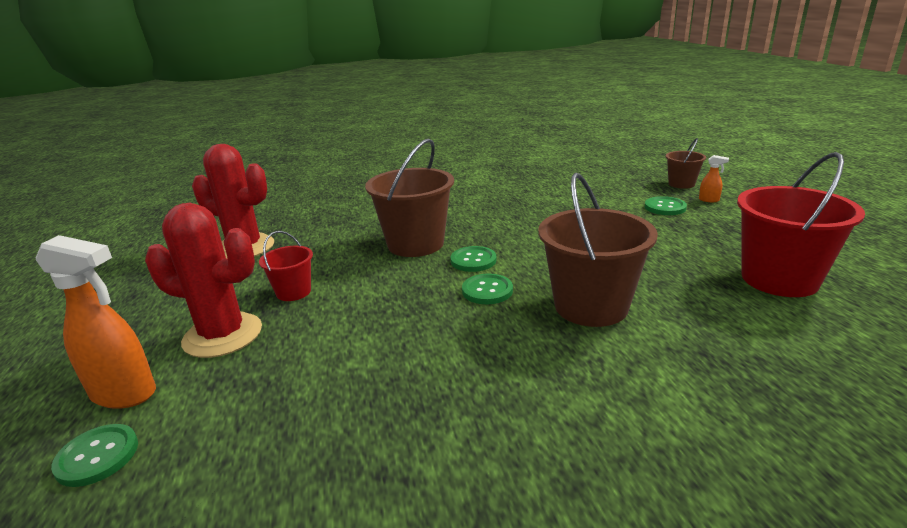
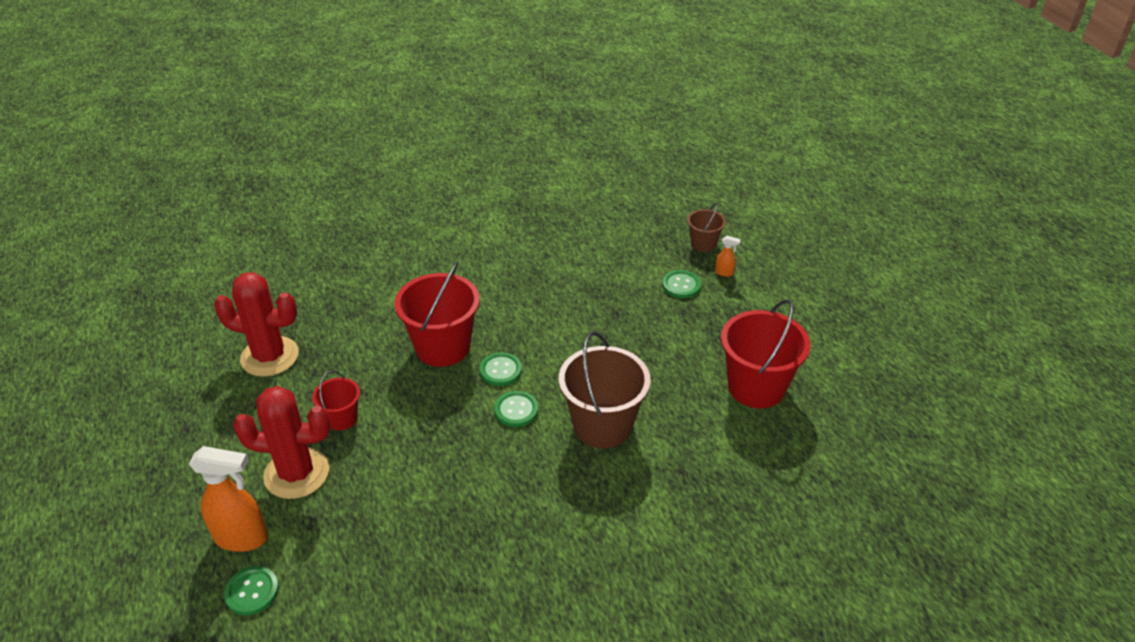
camera: 10 degrees left, 15 degrees up
(415, 244) = (442, 347): brown bucket -> red bucket

